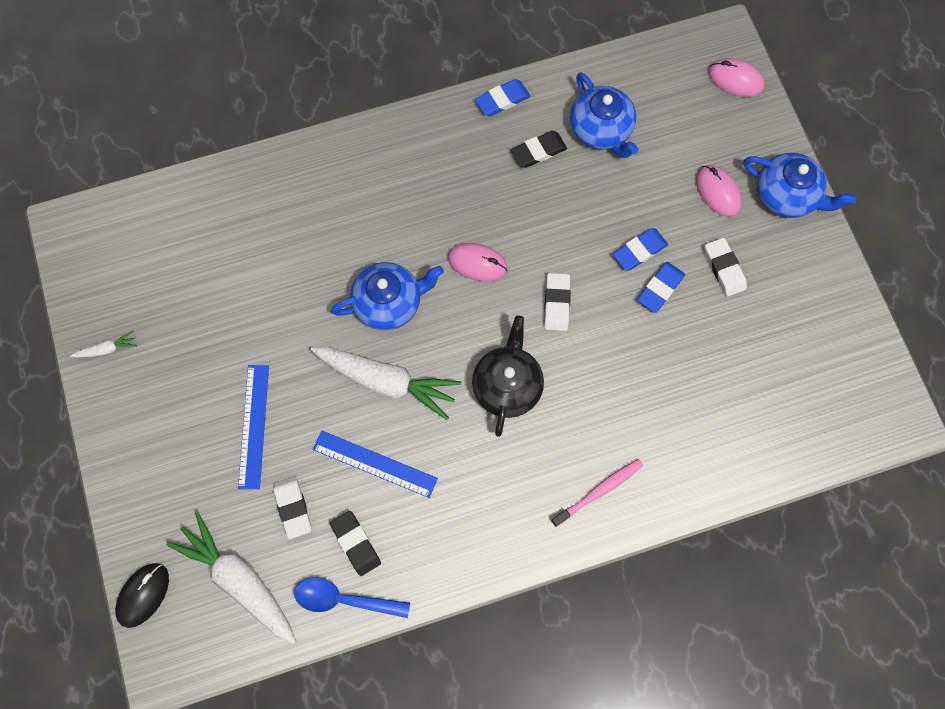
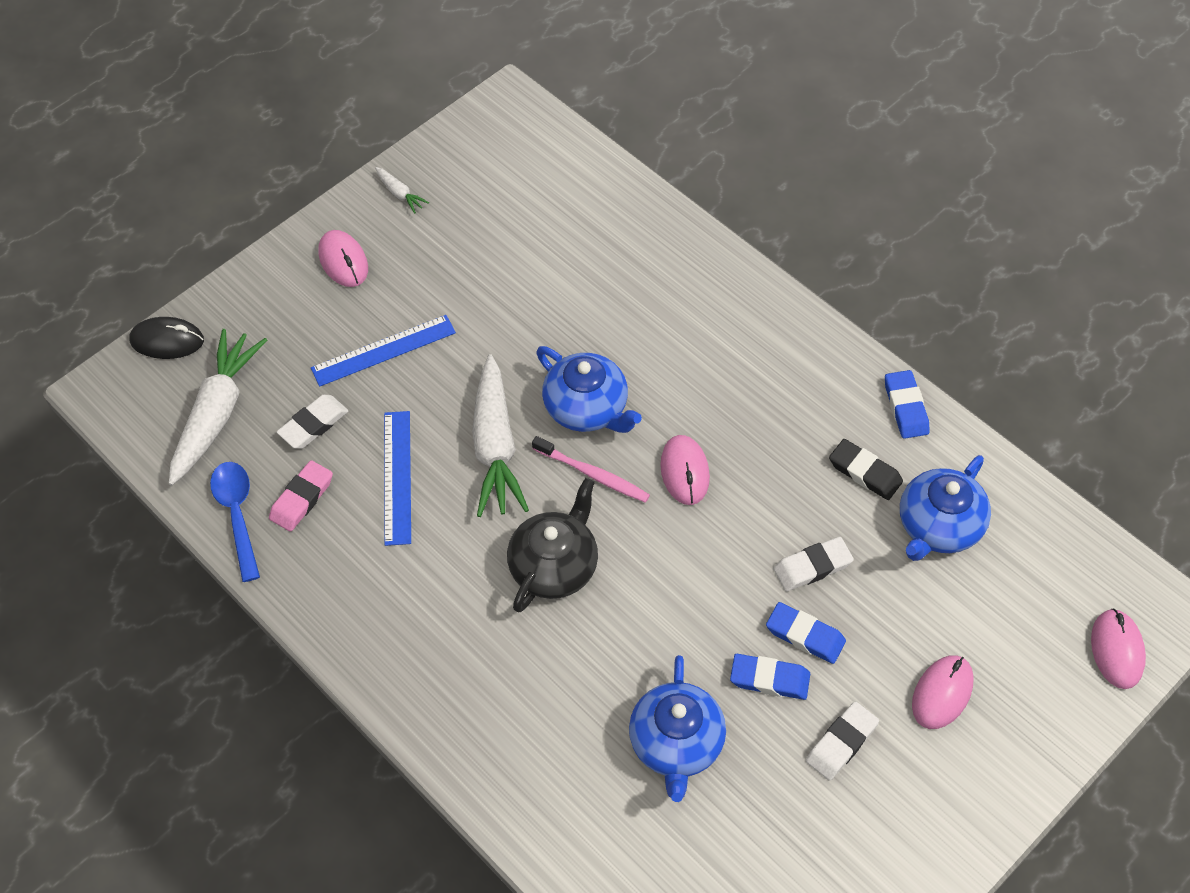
camera: 65 degrees right, 15 degrees down
(148, 421) = (343, 261): none -> pink mouse
(356, 543) = (302, 499): black eraser -> pink eraser
(502, 100) = (906, 407): blue eraser -> blue eraser turned 45 degrees clockwise
(507, 385) = (554, 566): black teapot -> black teapot turned 45 degrees counterclockwise
(557, 303) = (684, 574): white eraser -> white eraser (812, 567)
(599, 491) = (477, 717): pink toothbrush -> pink toothbrush (593, 475)
(787, 195) = (992, 780): blue teapot -> blue teapot (676, 743)

